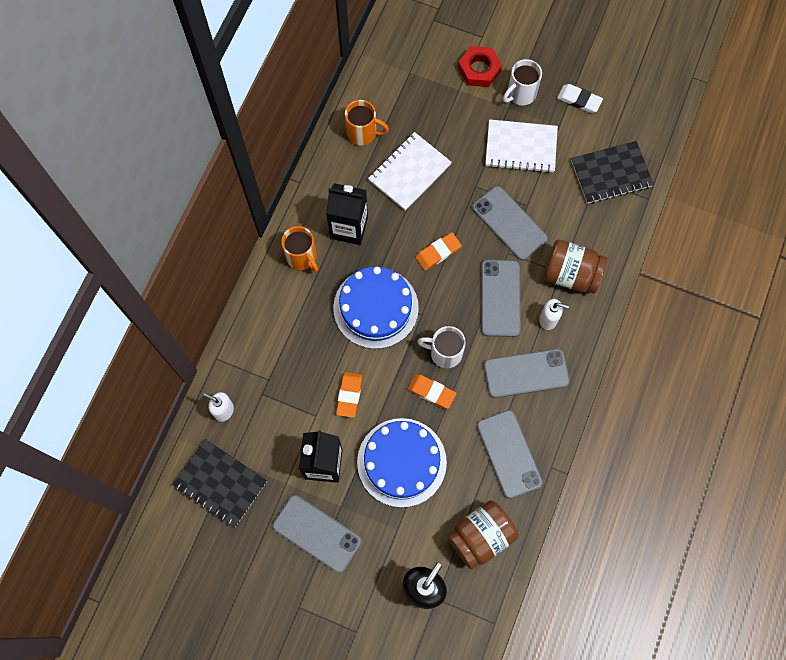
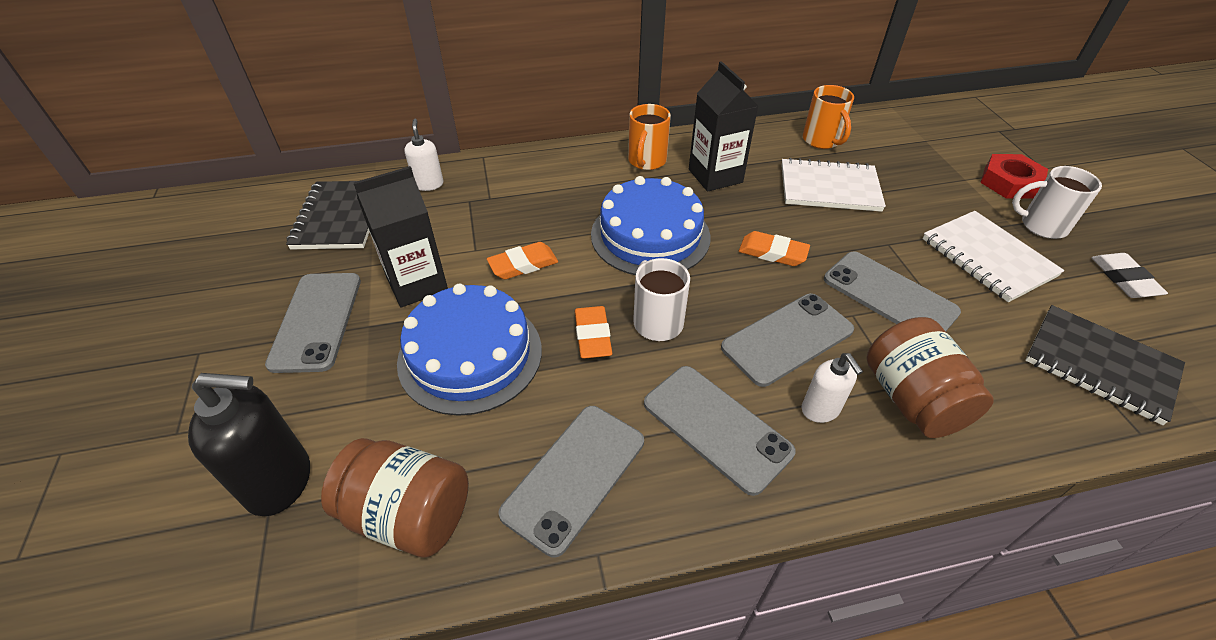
camera: 55 degrees right, 25 degrees down
(509, 223) = (889, 296): grey phone -> grey phone turned 60 degrees counterclockwise

